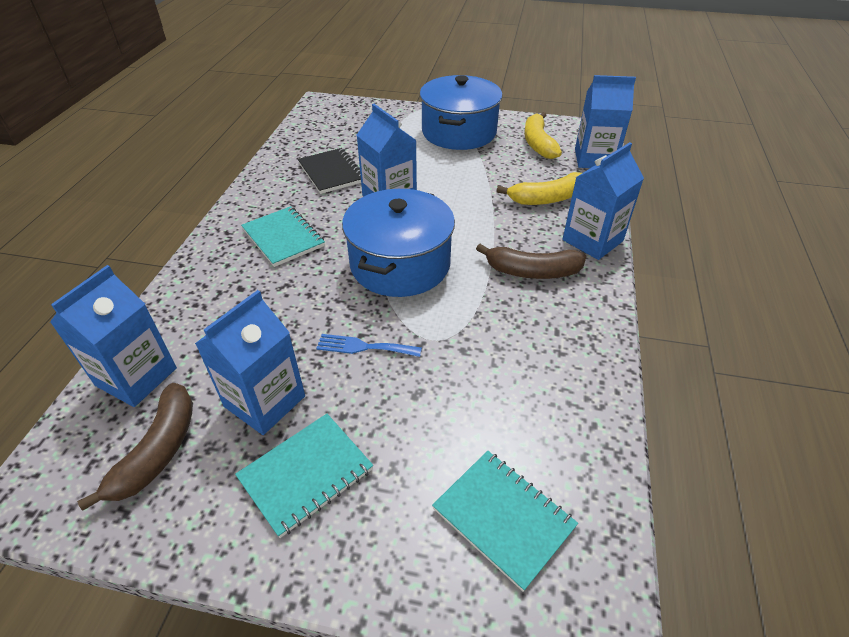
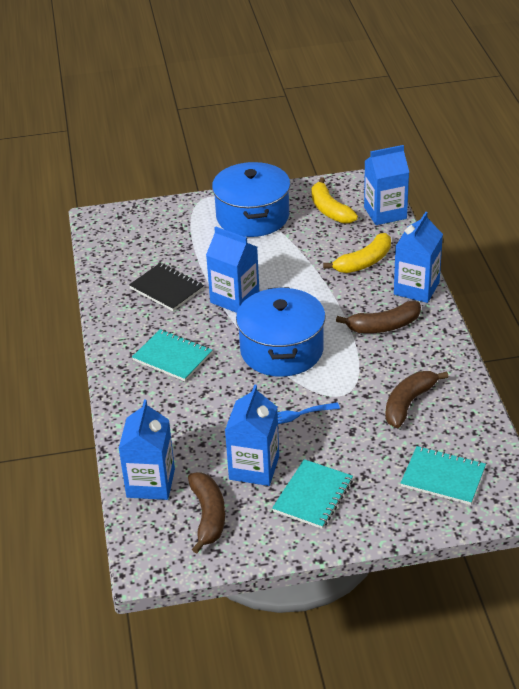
camera: 20 degrees left, 5 degrees down
(512, 380) = (408, 403): none -> brown banana

